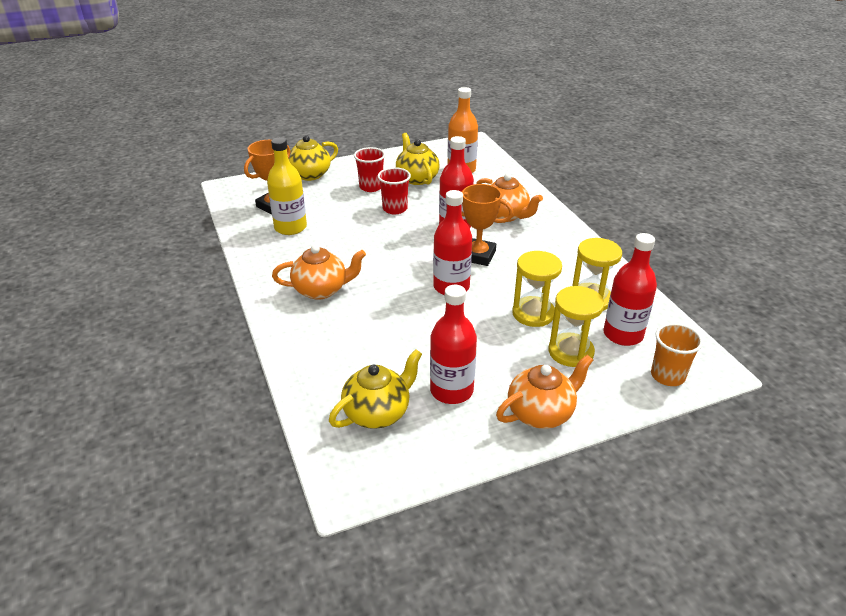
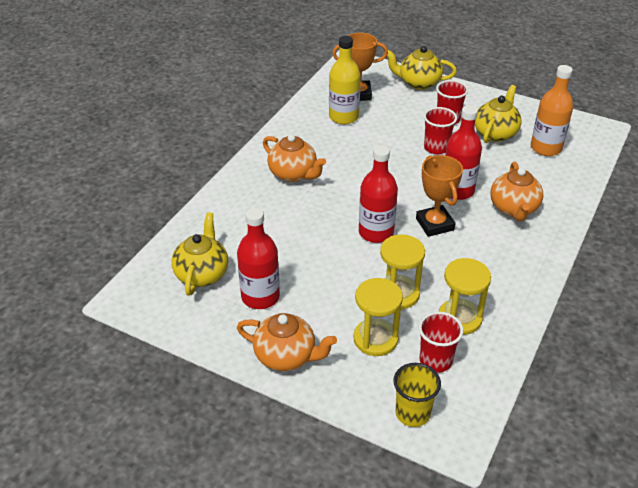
camera: 50 degrees right, 5 degrees up
(378, 413) = (202, 274): yellow teapot -> yellow teapot turned 90 degrees counterclockwise
(623, 334) = (435, 360): red bottle -> red cup
(667, 376) = (412, 413): orange cup -> yellow cup

